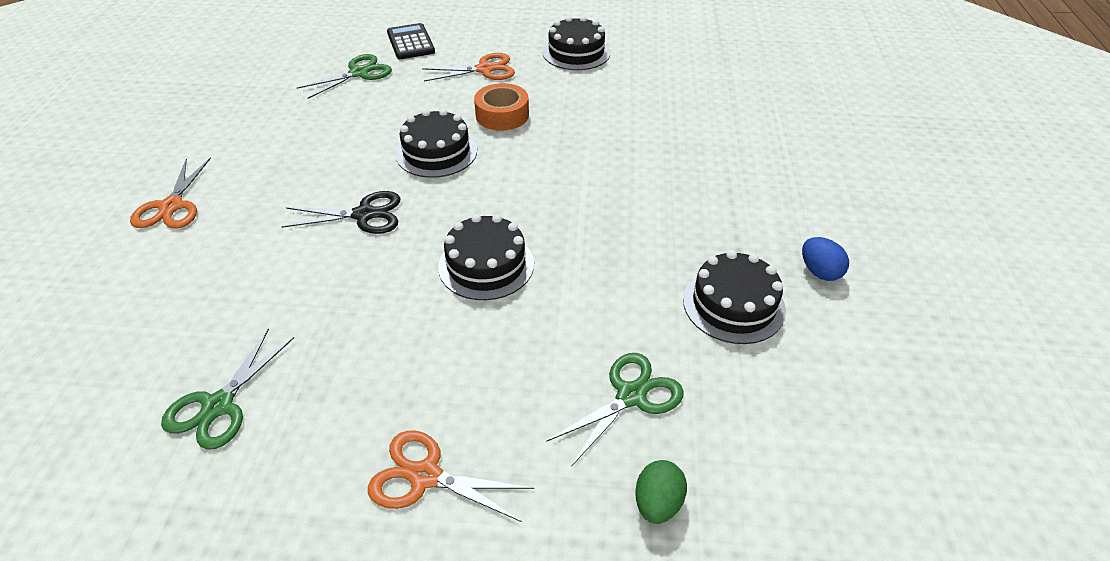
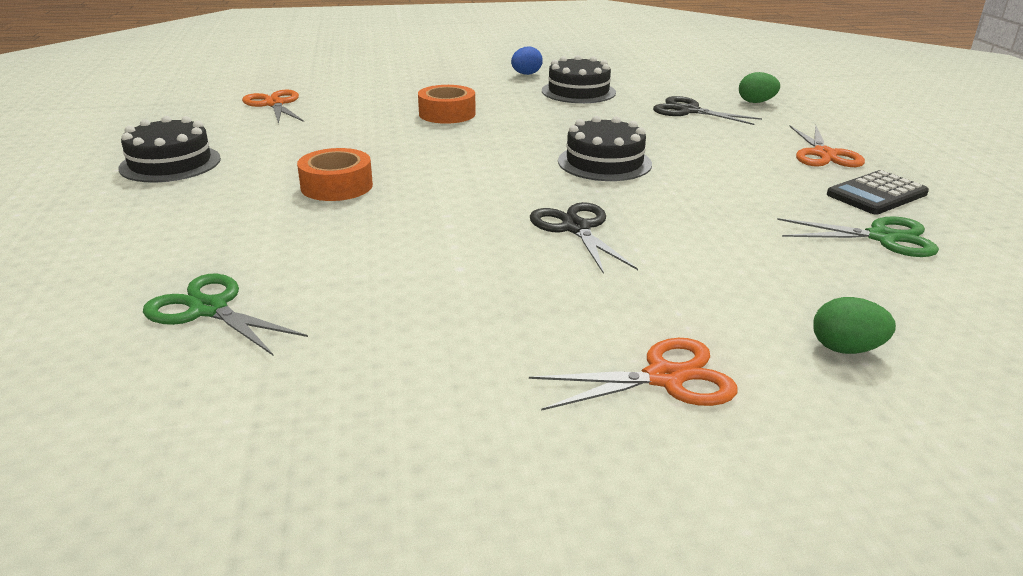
camera: 105 degrees left, 15 degrees down
(122, 294) = (846, 349): none -> green egg
(410, 42) = (94, 283): black calculator -> black calculator (877, 194)
(436, 152) = (432, 210): black cake -> none
(485, 69) = (211, 210): orange scissors -> orange scissors (274, 104)
(631, 396) = (689, 111): green scissors -> black scissors
(661, 185) = (447, 114): none -> orange tape

